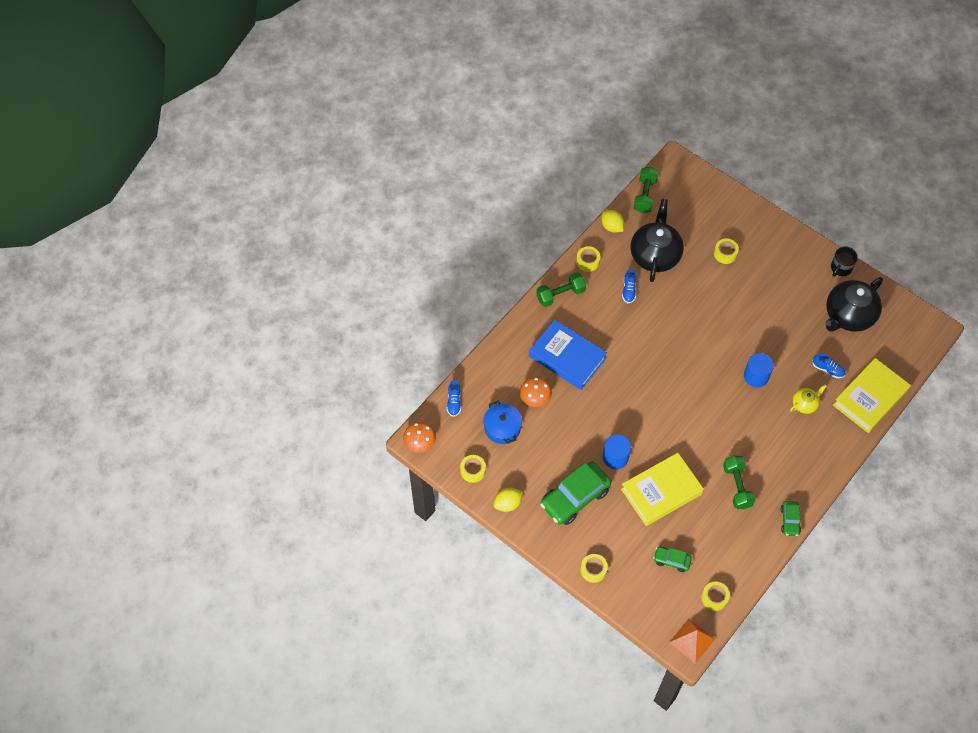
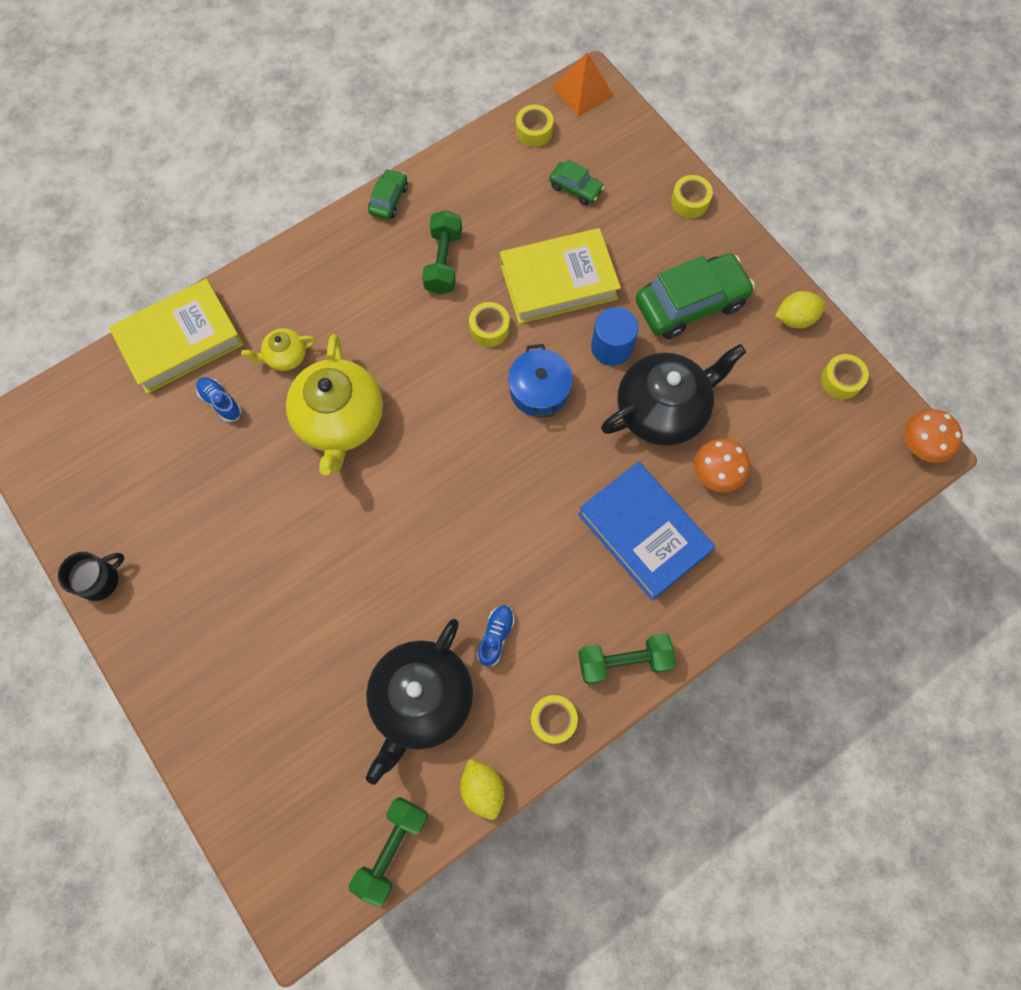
camera: 165 degrees left, 10 degrees up
(454, 402) = (854, 501): blue shoe -> none
(502, 428) = (781, 437): blue pot -> blue pot (539, 390)
(725, 254) = (291, 666): yellow tape -> yellow tape (489, 328)
(756, 376) = (340, 420): blue cylinder -> yellow teapot
(848, 315) = (137, 486): black teapot -> black teapot (662, 410)

